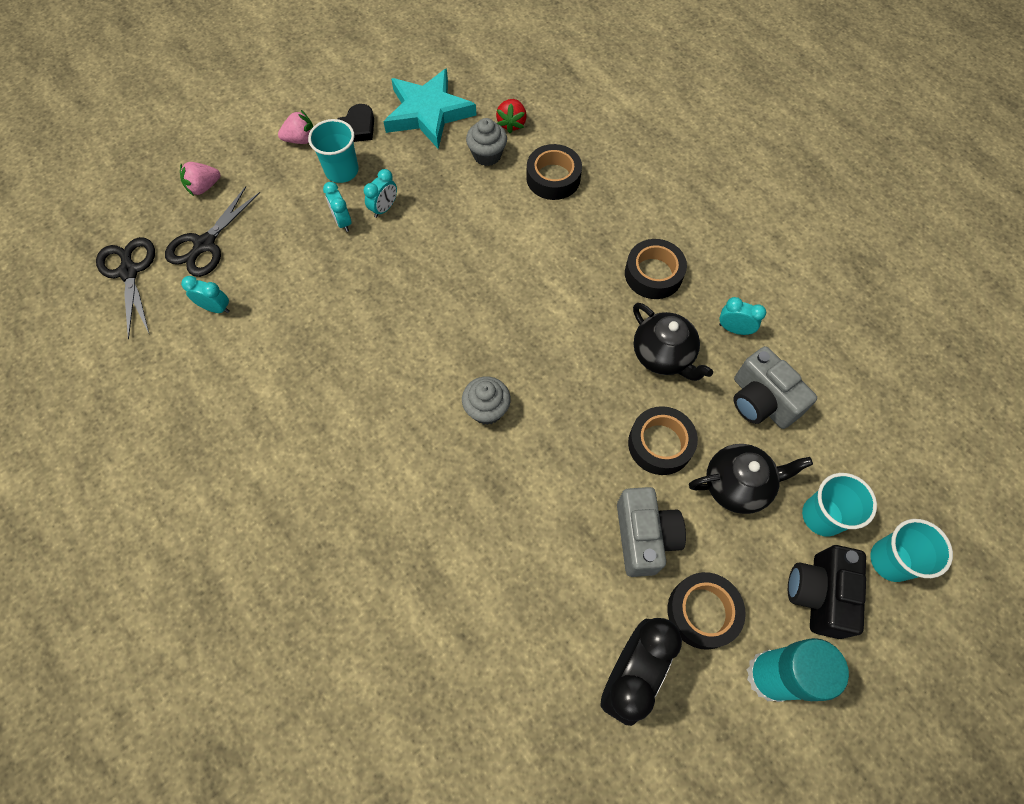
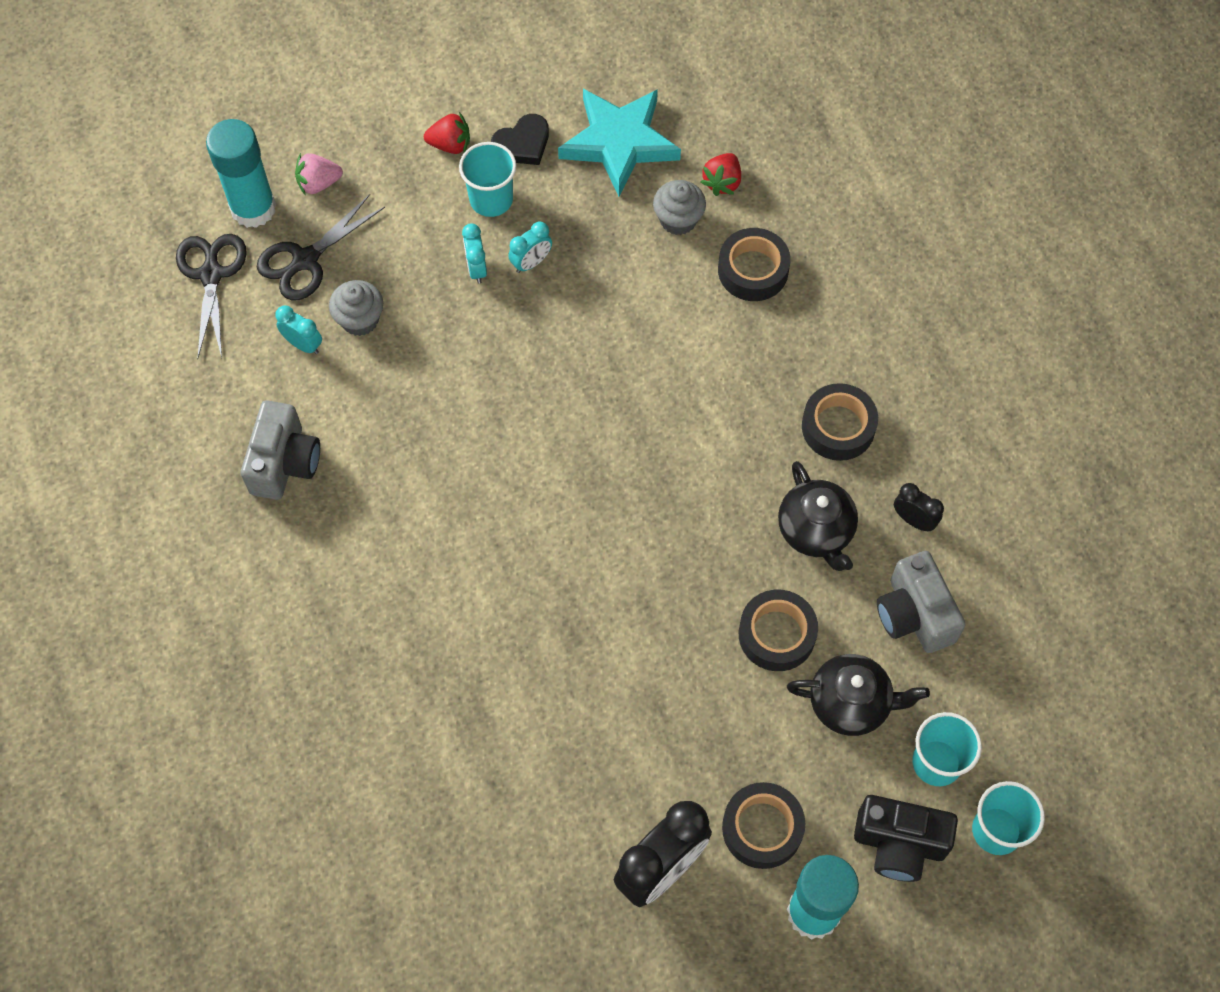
camera: 15 degrees right, 0 degrees up
(154, 216) = (253, 208): none -> turquoise glue stick
(301, 139) = (450, 145): pink strawberry -> red strawberry
(487, 409) = (587, 544): grey cupcake -> grey cupcake (360, 319)
(644, 537) = (723, 732): grey camera -> grey camera (284, 463)
(734, 329) = (913, 520): turquoise clock -> black clock
(818, 594) = (899, 844): black camera -> black camera turned 105 degrees counterclockwise

